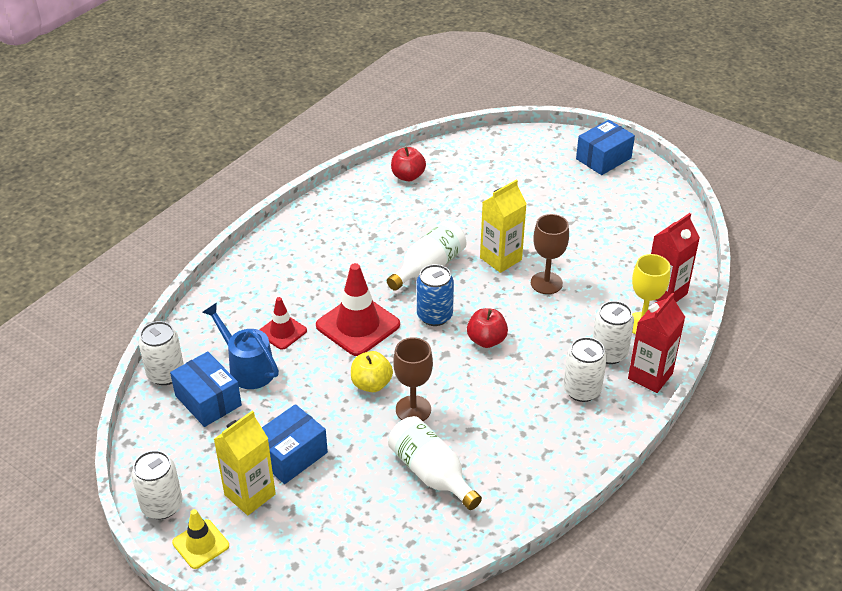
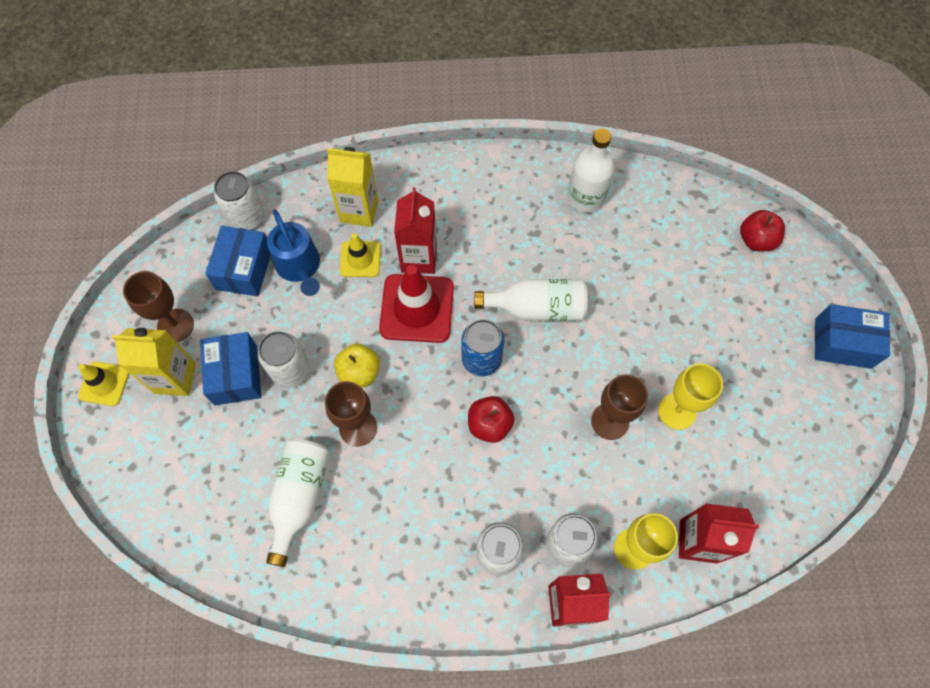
camera: 50 degrees right, 25 degrees up
(162, 505) = (120, 326): white can -> white can (290, 370)
(204, 469) = (175, 325): none -> brown goblet
(247, 368) = (300, 267): blue watering can -> blue watering can turned 150 degrees clockwise
(282, 332) = (360, 259): red traffic cone -> yellow traffic cone
(291, 455) = (236, 375): blue box -> blue box turned 75 degrees clockwise
(320, 301) = (419, 258): none -> red carton
(377, 198) = (585, 197): none -> white bottle
(408, 176) = (639, 198): red apple -> red apple (756, 240)
(500, 259) = (605, 358): yellow carton -> yellow carton (359, 211)
(572, 250) = (677, 411): none -> yellow goblet

